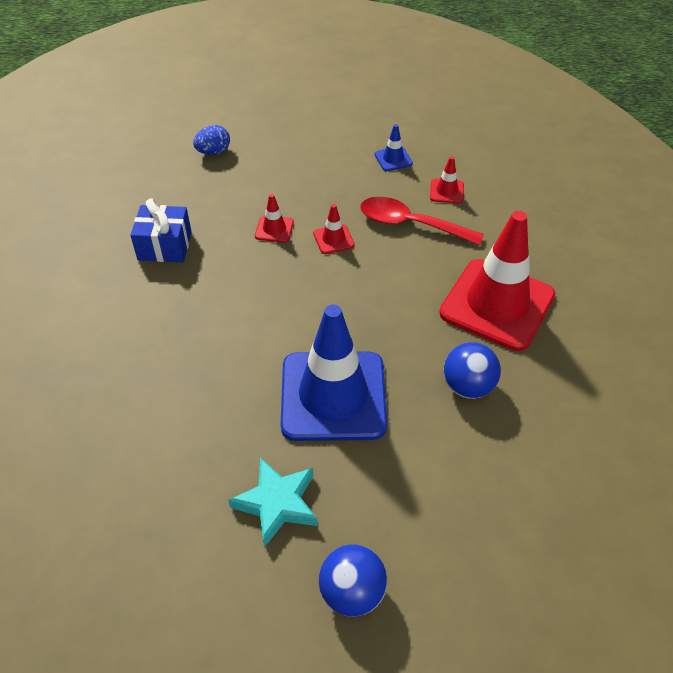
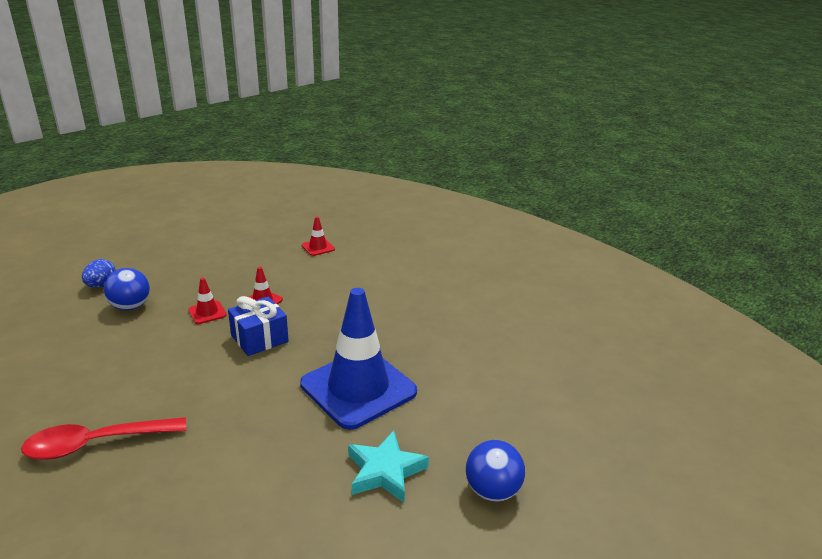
camera: 40 degrees left, 20 degrees down
(165, 246) = (116, 359): blue gift -> blue gift (259, 338)
(393, 159) = (261, 243): blue traffic cone -> none
(410, 224) = (311, 273): red spoon -> red spoon (96, 443)
(468, 386) = (441, 341): blue ball -> blue ball (130, 306)
(497, 304) = (413, 292): red traffic cone -> none

